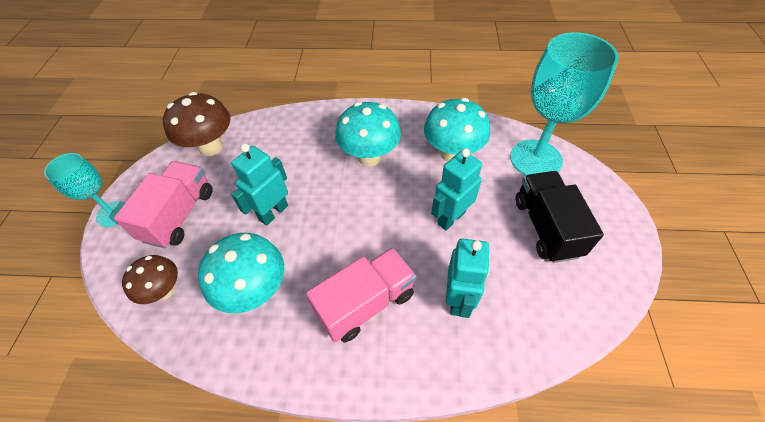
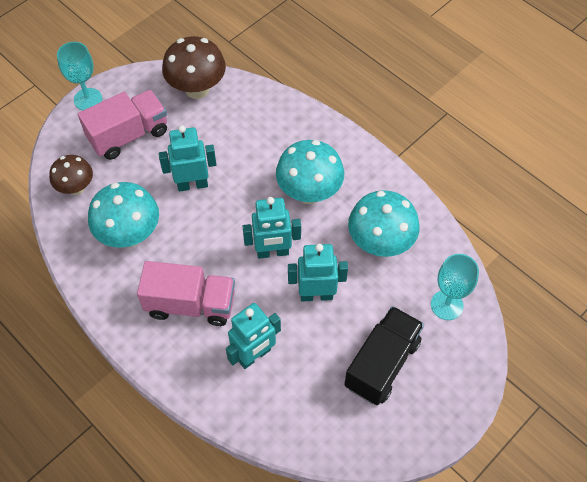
camera: 40 degrees right, 5 degrees up
(387, 213) = (272, 252): none -> turquoise robot
(535, 159) = (447, 305): turquoise goblet -> turquoise goblet, size x0.56

